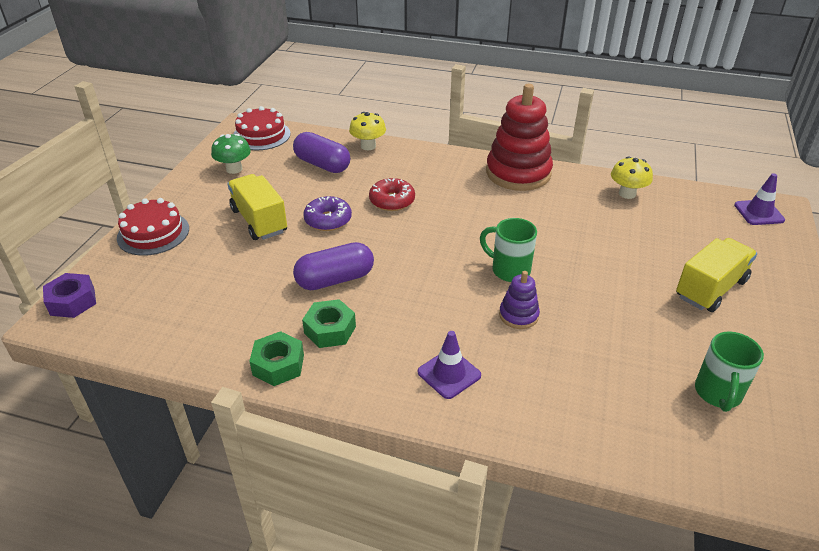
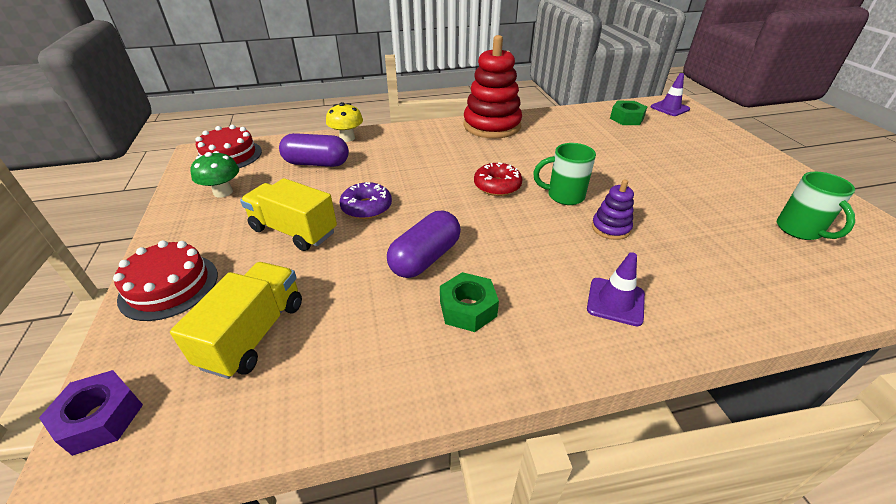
camera: 30 degrees left, 0 degrees up
(278, 365) = (450, 371): green nut -> green nut (626, 118)
(392, 201) = (411, 174): red donut -> red donut (497, 186)
(627, 194) = (581, 119): yellow mushroom -> none
(710, 289) = (704, 162): yellow truck -> yellow truck (254, 334)

